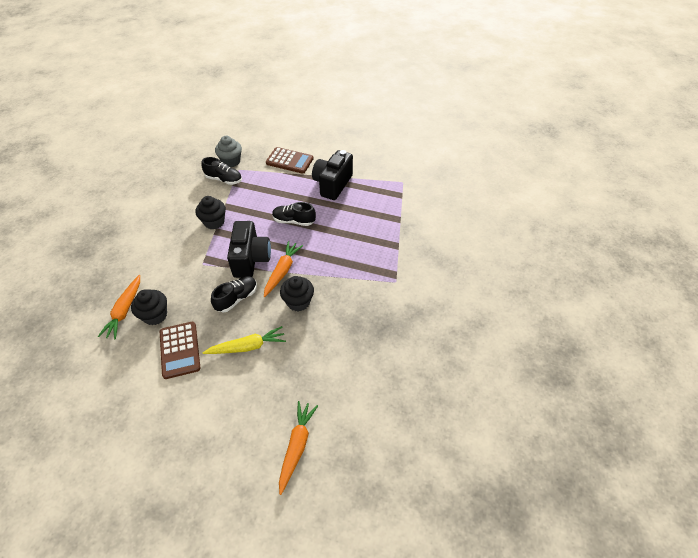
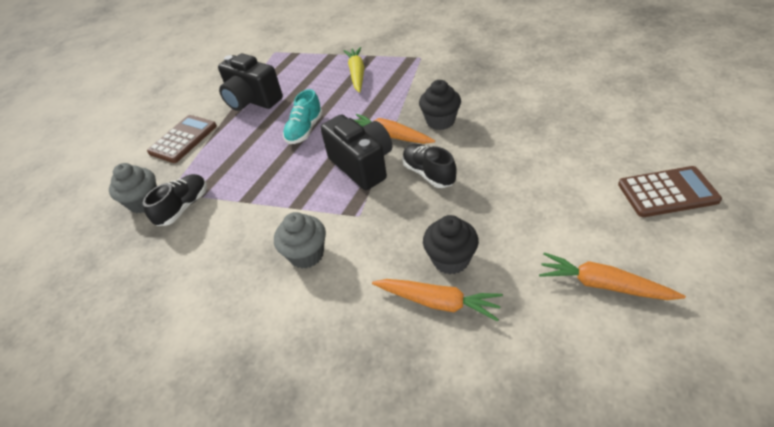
camera: 75 degrees left, 5 degrees down
(174, 244) = (306, 254): none -> grey cupcake
(180, 350) = (513, 222): brown calculator -> brown calculator (667, 192)
(214, 222) = (275, 210): black cupcake -> none
(247, 346) = (505, 158): yellow carrot -> yellow carrot (357, 74)
(251, 259) = (362, 165): black camera -> black camera turned 45 degrees clockwise
(294, 221) = (305, 130): black shoe -> turquoise shoe
(297, 446) = (628, 114): orange carrot -> orange carrot (602, 285)

